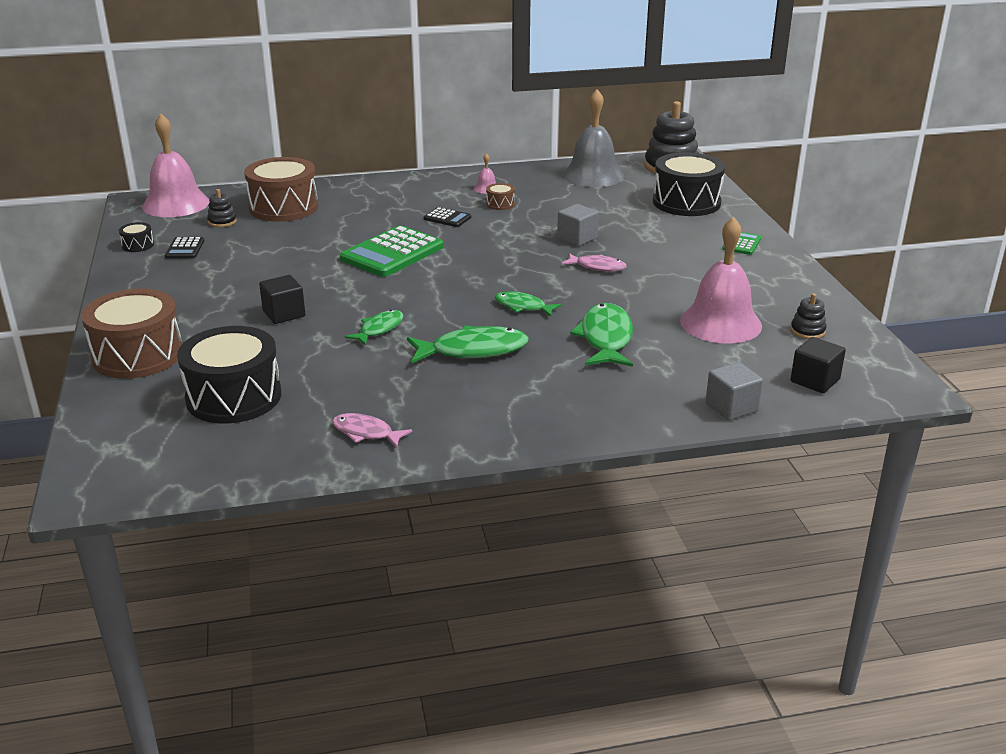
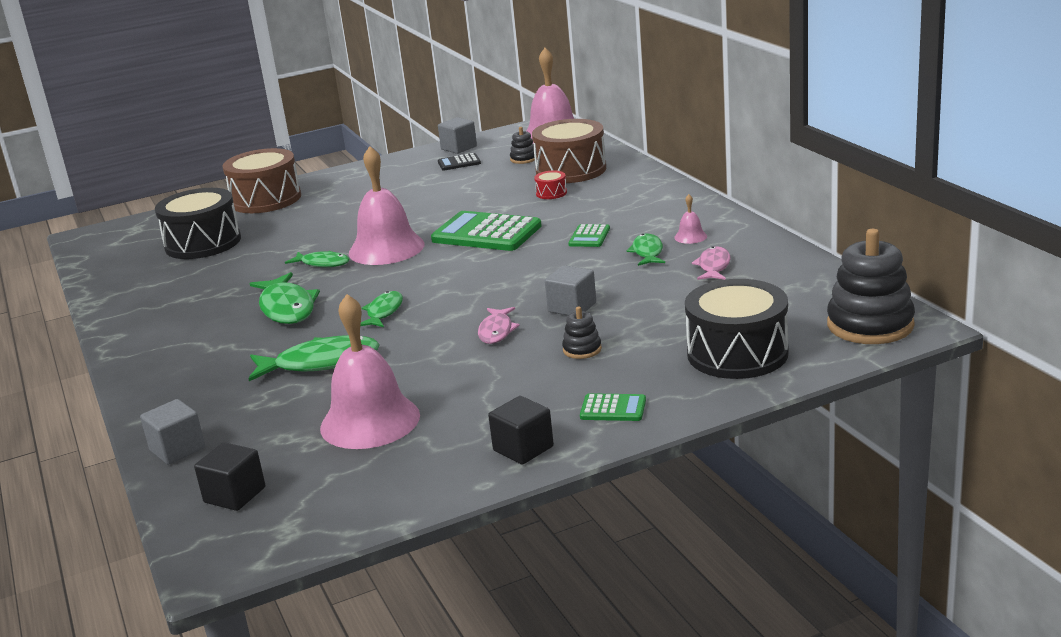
camera: 80 degrees right, 5 degrees down
(138, 245) = (459, 148): black drum -> grey cube
(284, 314) = (344, 224): black cube -> black cube (523, 448)
(330, 220) = (551, 193): none -> red drum
(366, 433) = (146, 297): pink fish -> pink fish (713, 266)
(376, 297) = (386, 248): none -> pink bell
(447, 218) = (589, 237): black calculator -> green calculator
(500, 204) = (647, 252): brown drum -> green fish
(593, 175) = (787, 282): grey bell -> none
(807, 331) = (360, 480): black stacking toy -> black stacking toy (582, 349)

